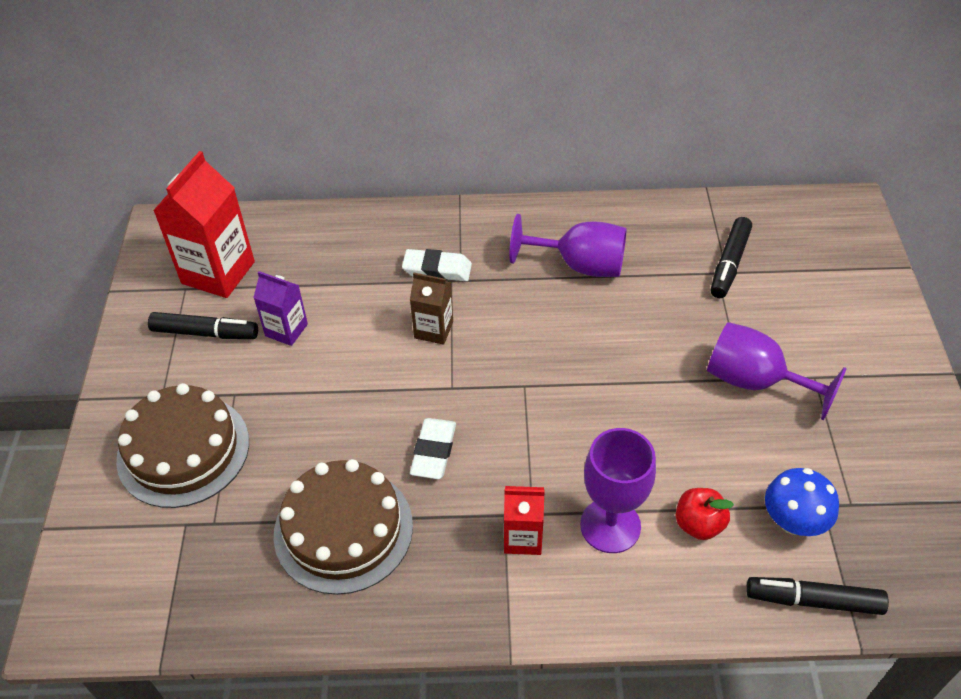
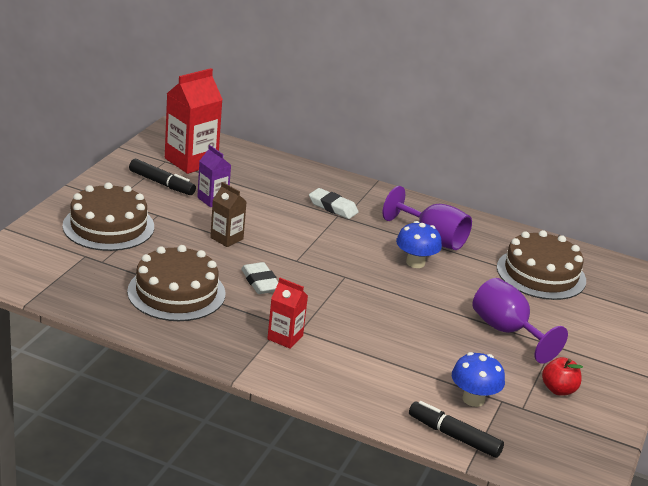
camera: 20 degrees right, 20 degrees down
(433, 330) = (307, 232): brown carton -> brown carton (226, 238)
(434, 452) = (260, 282): white eraser -> white eraser turned 60 degrees counterclockwise
(587, 318) = (415, 263): none -> blue mushroom
(610, 526) = (346, 354): purple goblet -> none
(698, 524) = (406, 376): red apple -> red apple (558, 390)
(729, 264) = (541, 274): black marker -> brown cake

